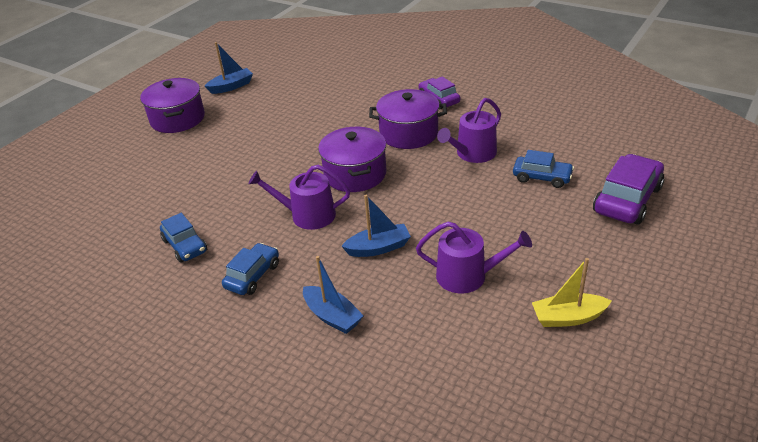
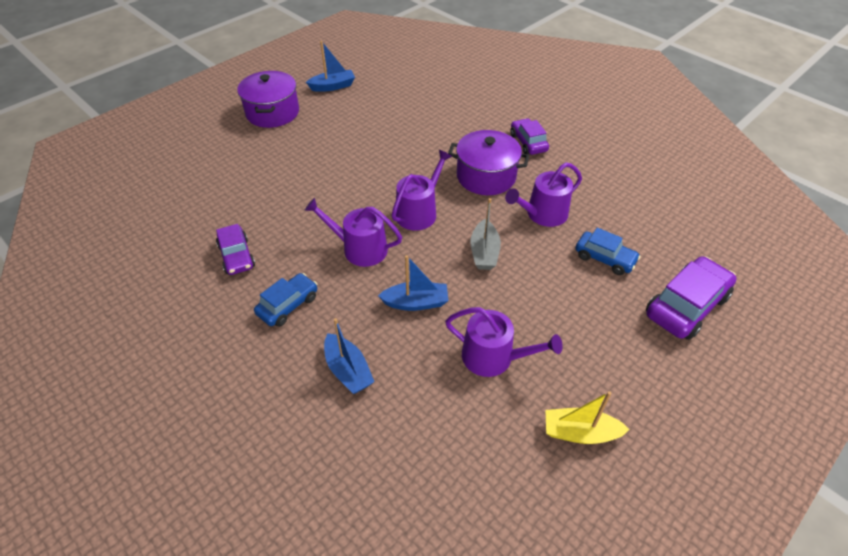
camera: 10 degrees right, 10 degrees up
(185, 246) = (237, 256): blue car -> purple car
(355, 174) = (419, 212): purple pot -> purple watering can
(429, 194) = (484, 252): none -> grey boat

